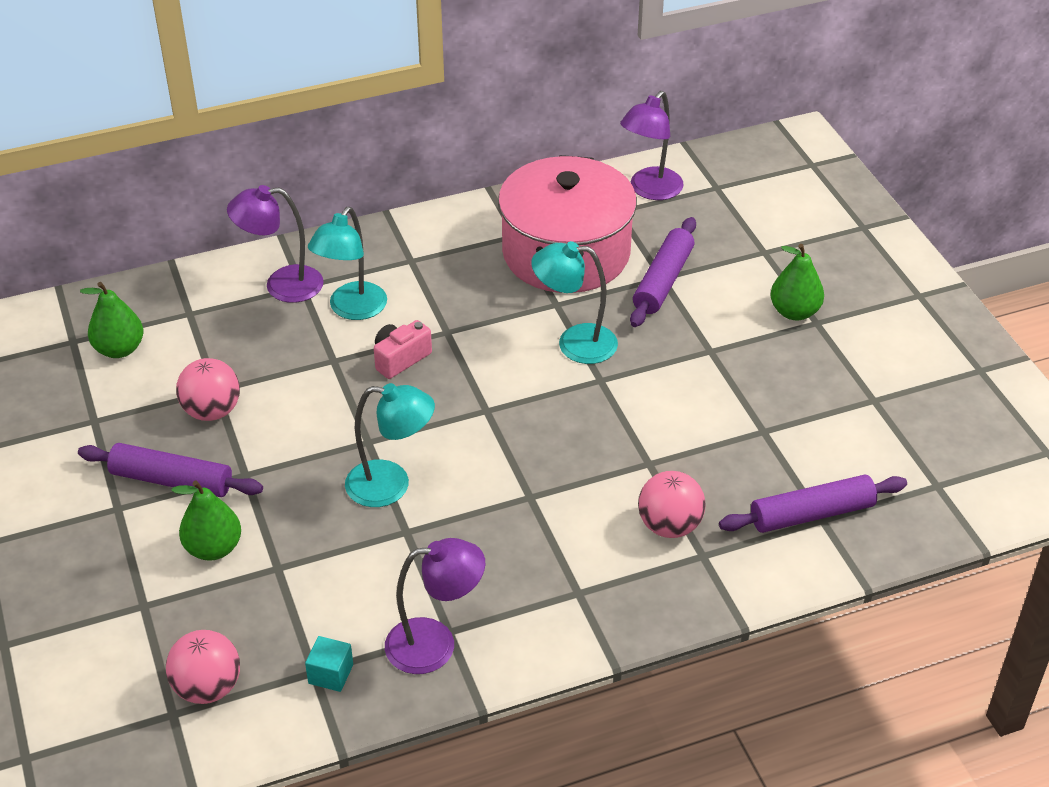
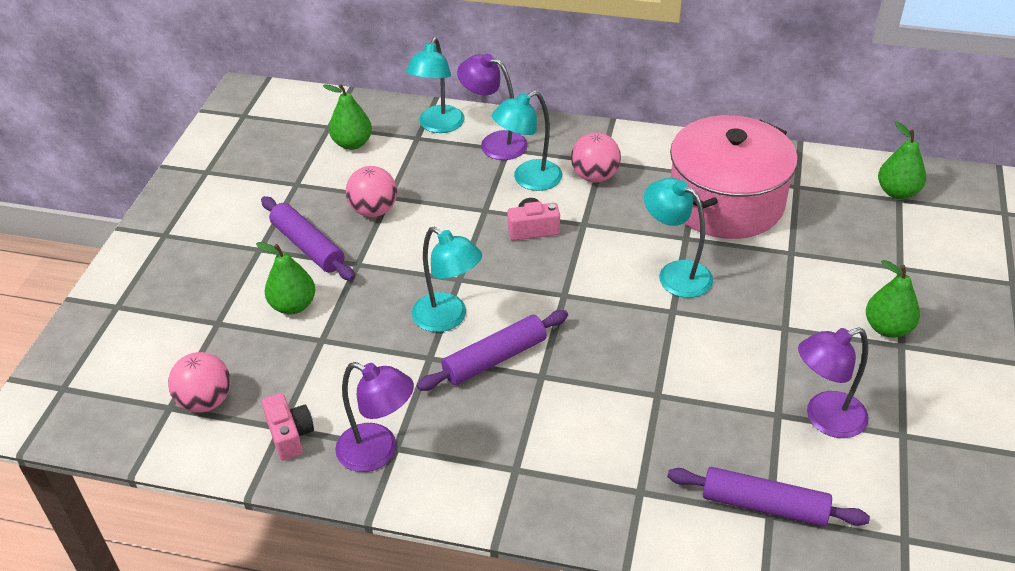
camera: 35 degrees right, 0 degrees up
(202, 291) = (438, 126): none -> turquoise lamp
(330, 674) = (290, 435): turquoise cube -> pink camera
(650, 190) = (837, 180): purple lamp -> purple lamp (825, 419)
(663, 281) = (789, 255): purple rolling pin -> purple rolling pin (494, 359)
(669, 526) = (632, 453): pink ball -> pink ball (595, 176)
(710, 181) = (897, 192): none -> green pear

